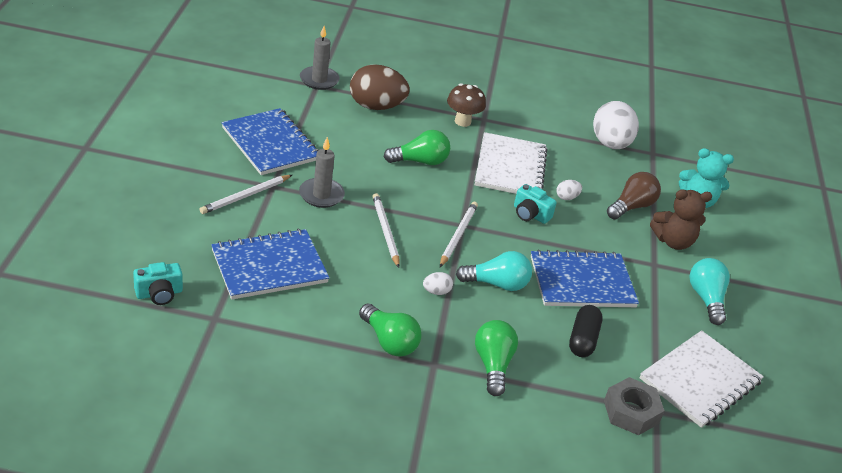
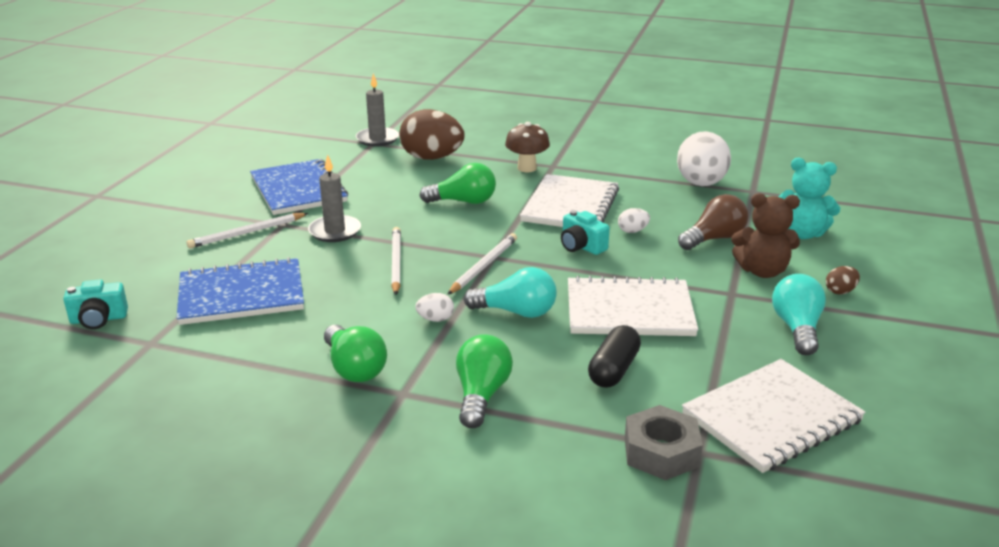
camera: 15 degrees right, 10 degrees down
(582, 282) = (629, 310): blue notebook -> white notebook
(732, 262) = (840, 291): none -> brown egg

